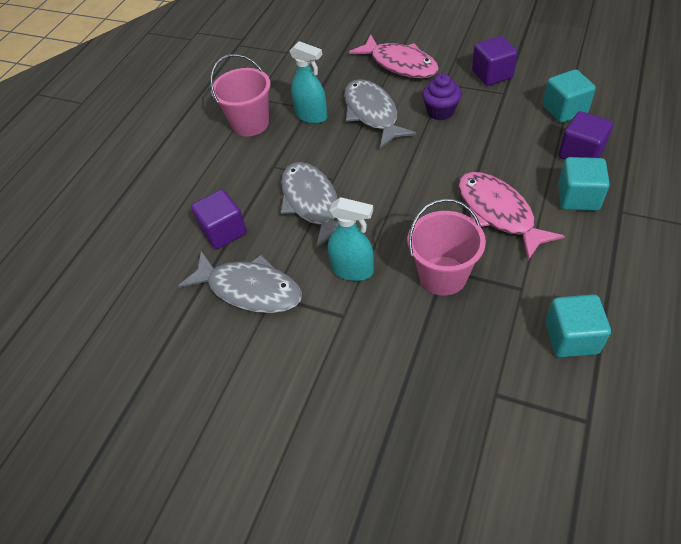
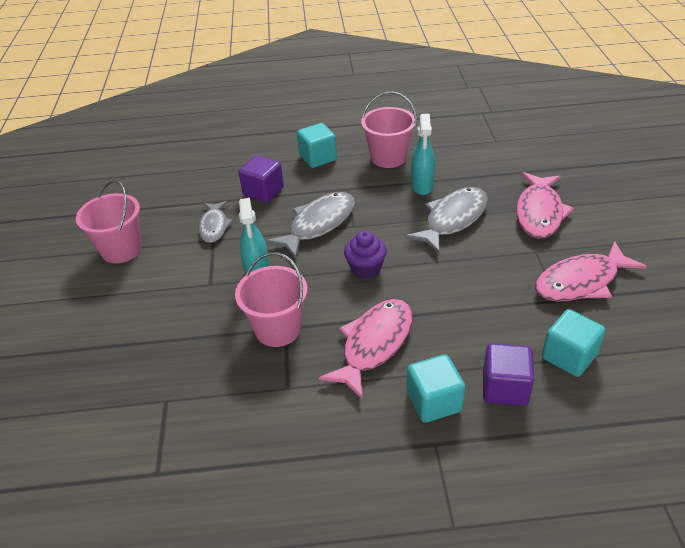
camera: 60 degrees right, 10 degrees down
(224, 392) = (121, 249): none -> pink bucket
(250, 289) = (214, 226): grey fish -> grey fish, size x0.62
(440, 111) = (490, 262): purple cupcake -> purple cupcake (366, 269)
(492, 74) = (581, 282): purple cube -> pink fish
(571, 337) = (244, 439): turquoise cube -> turquoise cube (318, 158)

